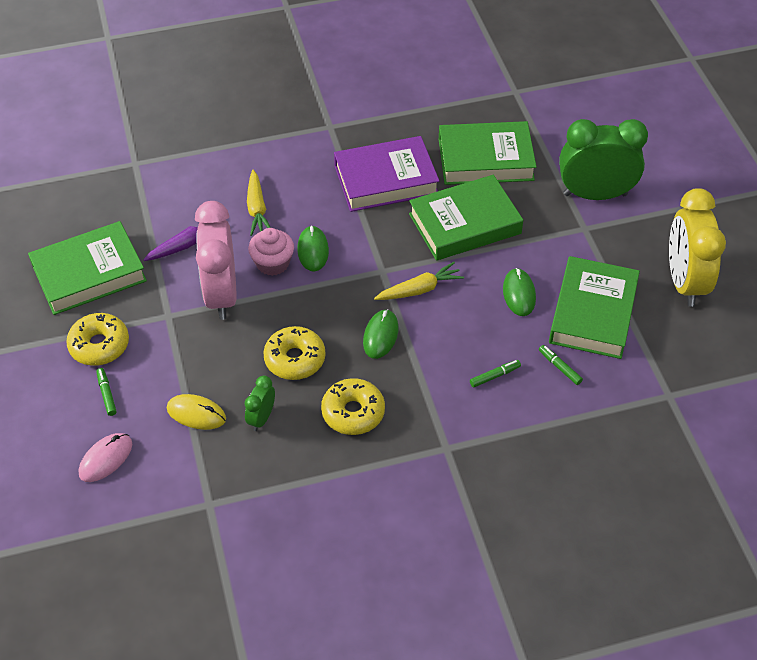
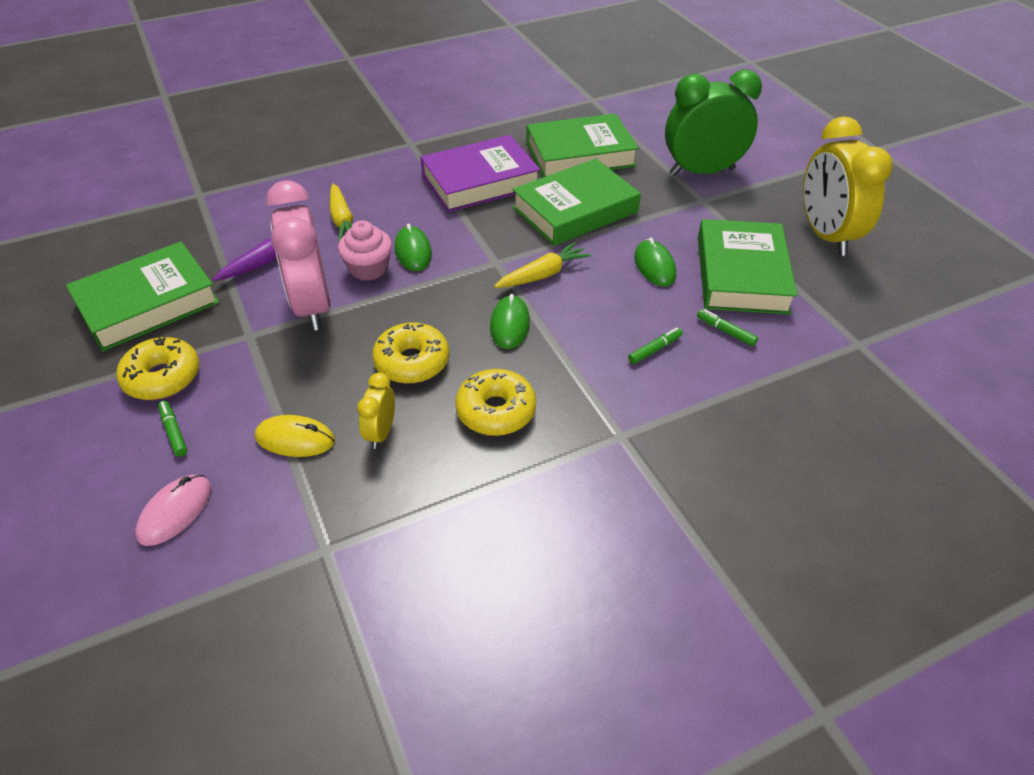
camera: 10 degrees left, 5 degrees down
(261, 418) = (381, 433): green clock -> yellow clock

